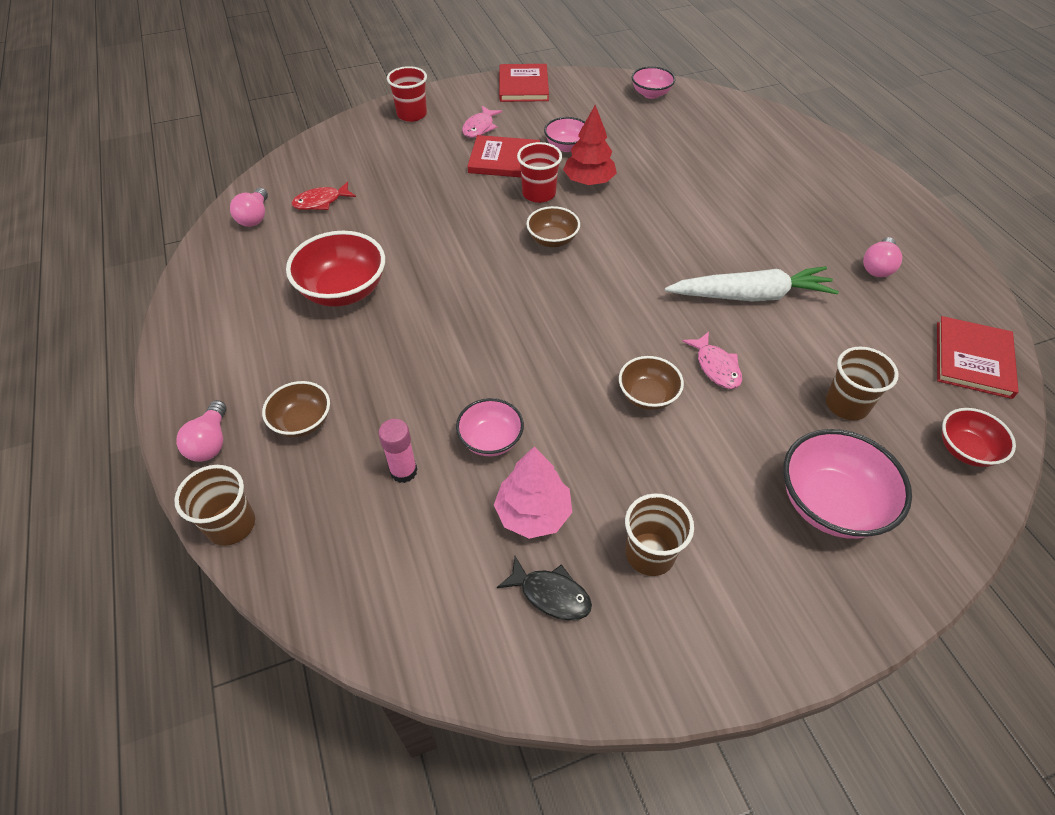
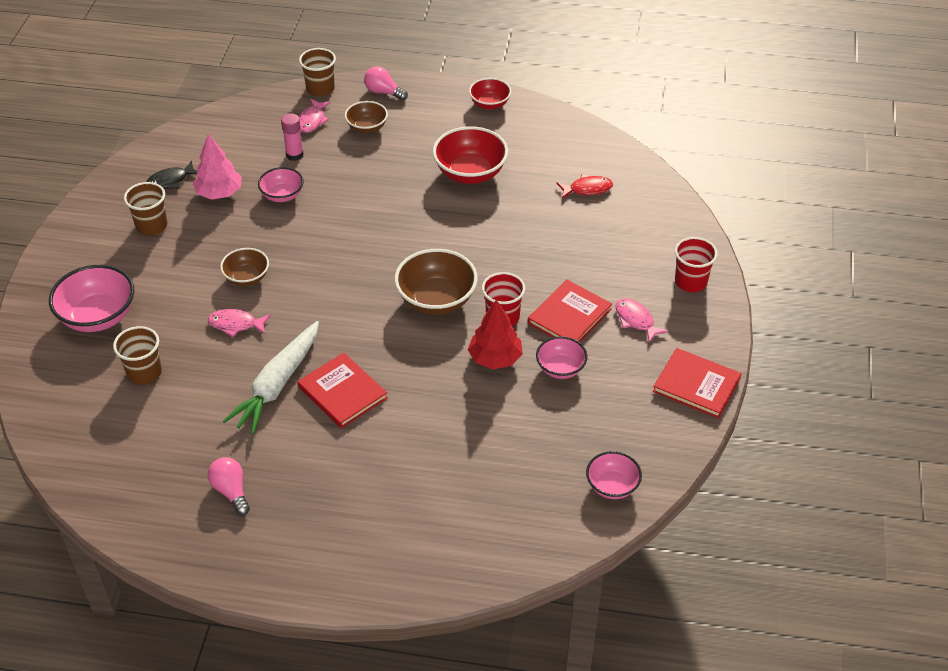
camera: 120 degrees right, 5 degrees down
(255, 217) = (593, 151): pink light bulb -> none
(316, 492) = (312, 120): none -> pink fish
(321, 202) = (587, 189): red fish -> red fish turned 75 degrees clockwise
(552, 240) = (436, 300): brown bowl -> brown bowl, size x1.68
(965, 450) = (57, 409): red bowl -> red bowl (490, 104)
(973, 359) = (102, 476): red book -> red book (342, 392)

